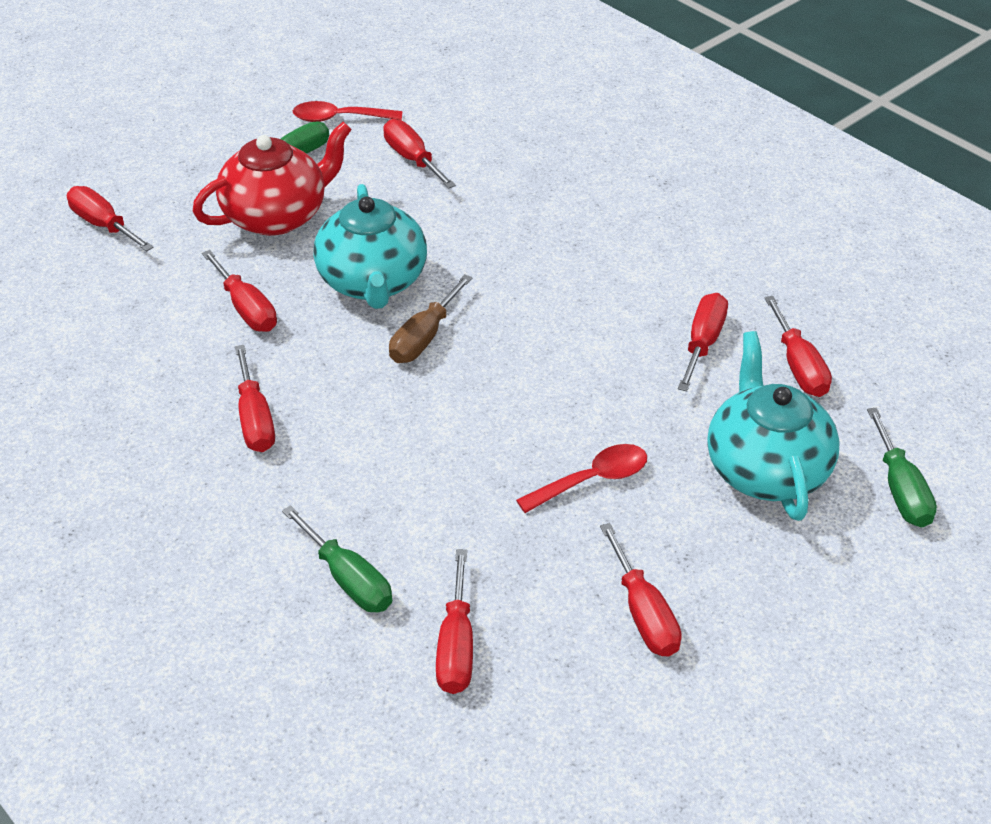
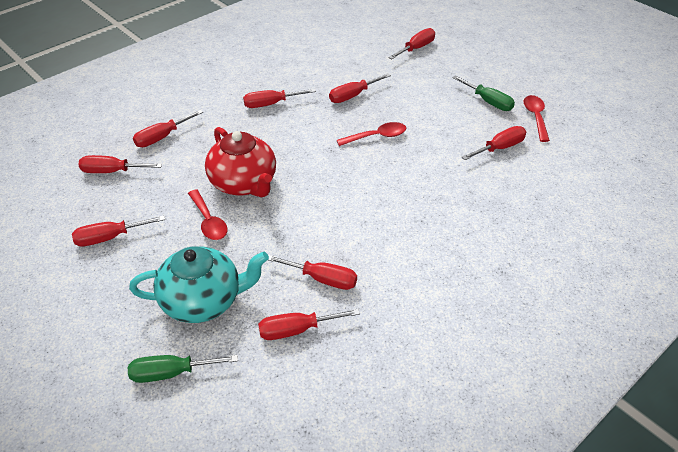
camera: 90 degrees right, 0 degrees up
(277, 216) = (432, 100): red teapot -> red teapot (244, 183)
(348, 579) = (162, 137): green screwdriver -> red screwdriver
(373, 282) = (377, 136): turquoise teapot -> red spoon
(424, 337) = (329, 156): brown screwdriver -> none

